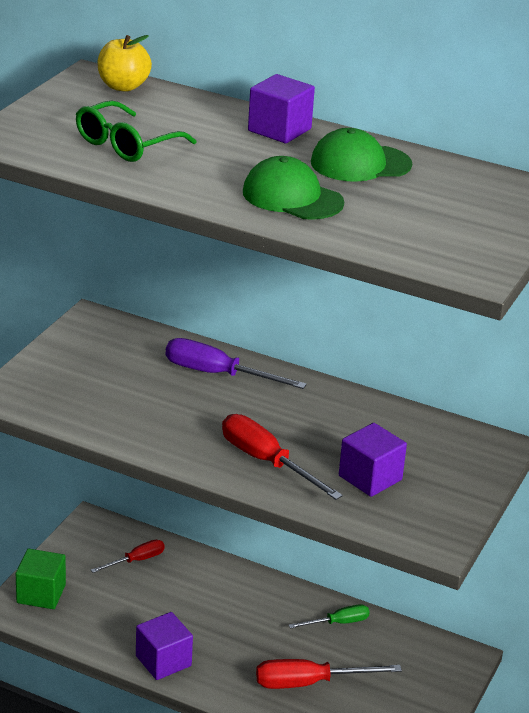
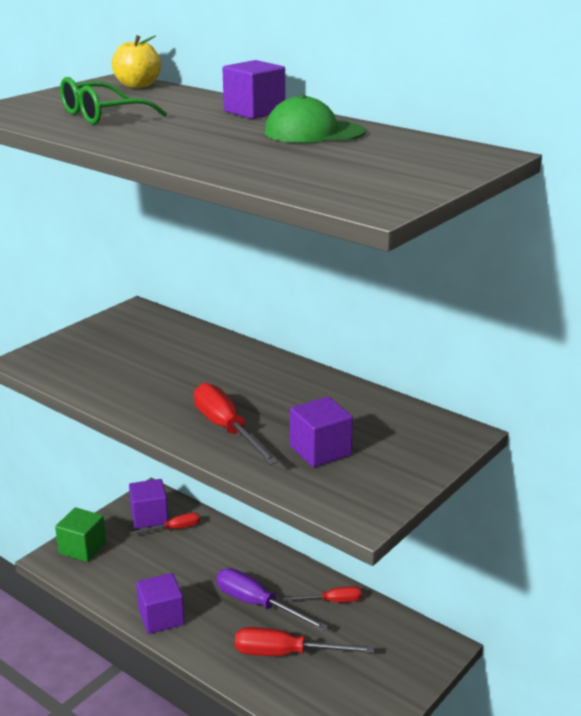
camera: 15 degrees right, 5 degrees down
(102, 549) = (149, 517): none -> purple cube
(217, 374) = (220, 356): purple screwdriver -> purple screwdriver (257, 604)
(292, 197) = (226, 150): green cap -> none
(338, 623) = (332, 601): green screwdriver -> red screwdriver

